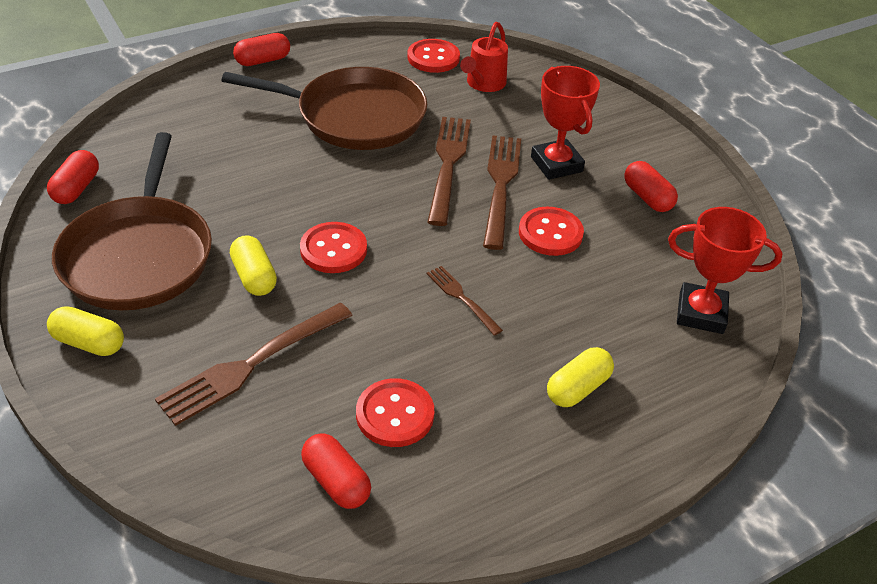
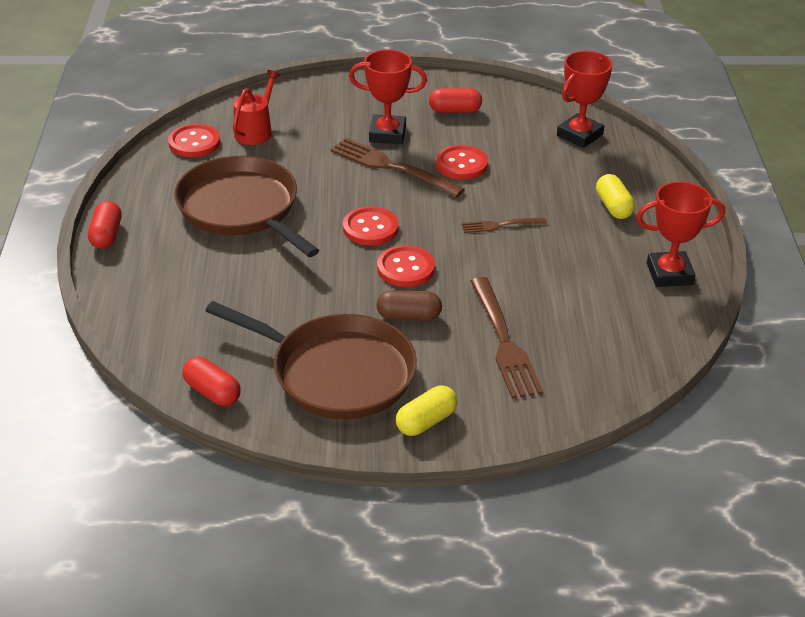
camera: 60 degrees left, 5 degrees down
(254, 277) = (408, 316): yellow capsule -> brown capsule
(336, 481) = (635, 331): red capsule -> none
(354, 116) = (242, 209): brown pan -> brown pan turned 75 degrees counterclockwise
(395, 414) = (591, 289): red button -> red button (370, 228)
(448, 165) = (347, 182): brown fork -> none
(477, 486) = (669, 274): none -> red trophy
(483, 84) = (256, 131): red watering can -> red watering can turned 120 degrees counterclockwise

